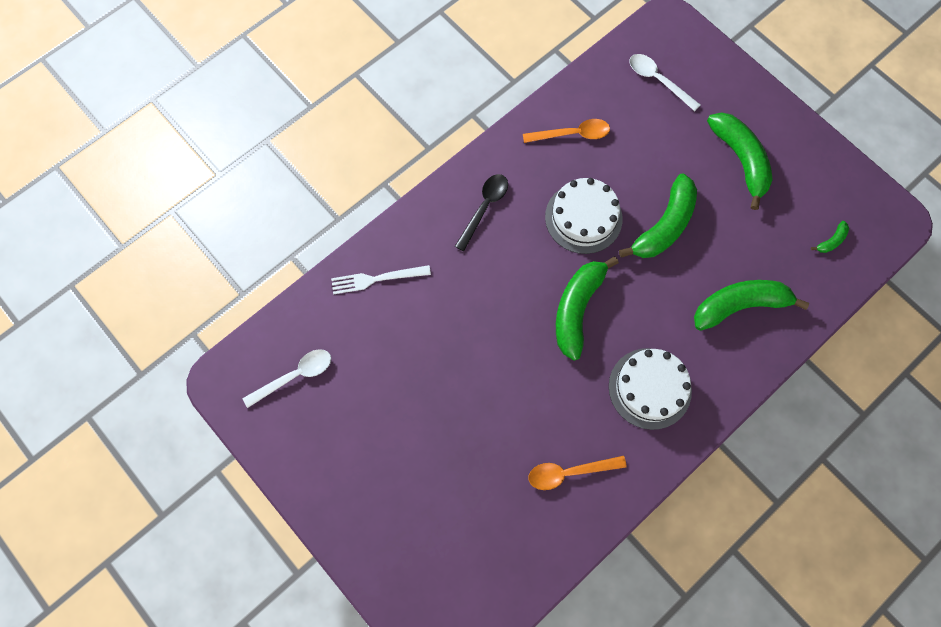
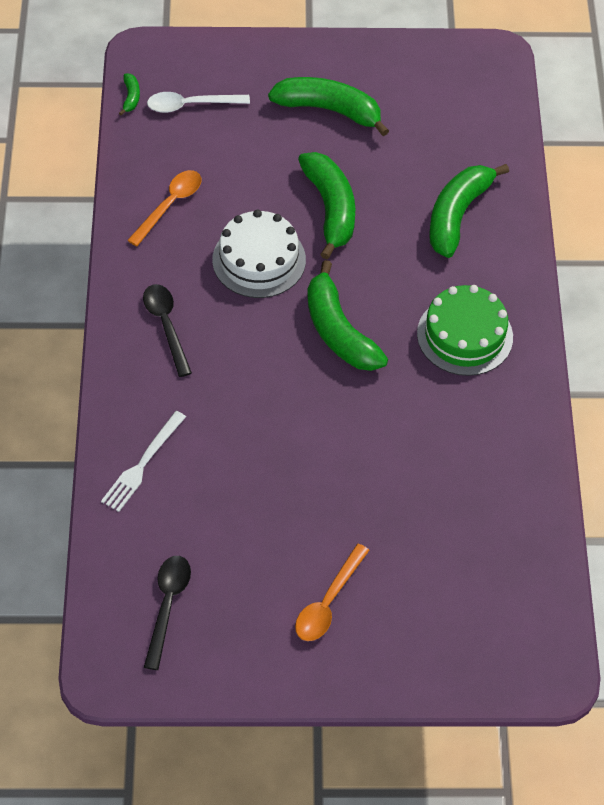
camera: 50 degrees left, 15 degrees down
(295, 376) = (167, 606): white spoon -> black spoon
(569, 472) = (480, 453): orange spoon -> orange spoon (328, 602)
(649, 388) = (464, 335): white cake -> green cake
(831, 241) = (467, 110): green banana -> green banana (131, 97)

